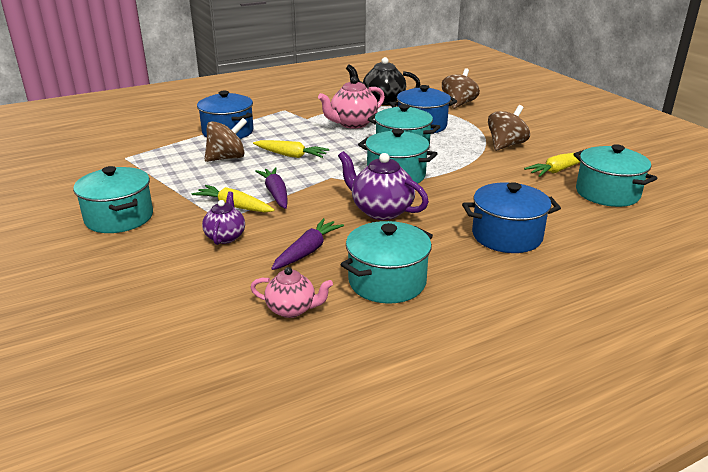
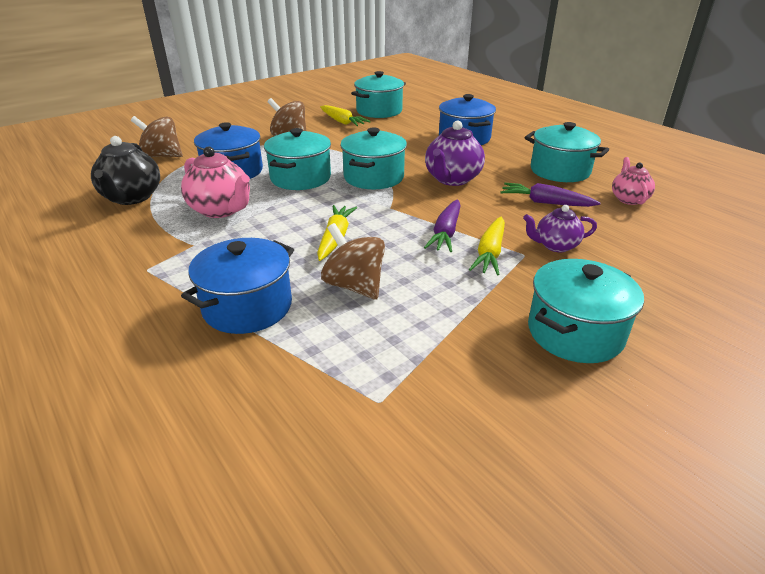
camera: 100 degrees left, 5 degrees up
(276, 194) = (446, 233): purple carrot -> purple carrot turned 45 degrees counterclockwise

